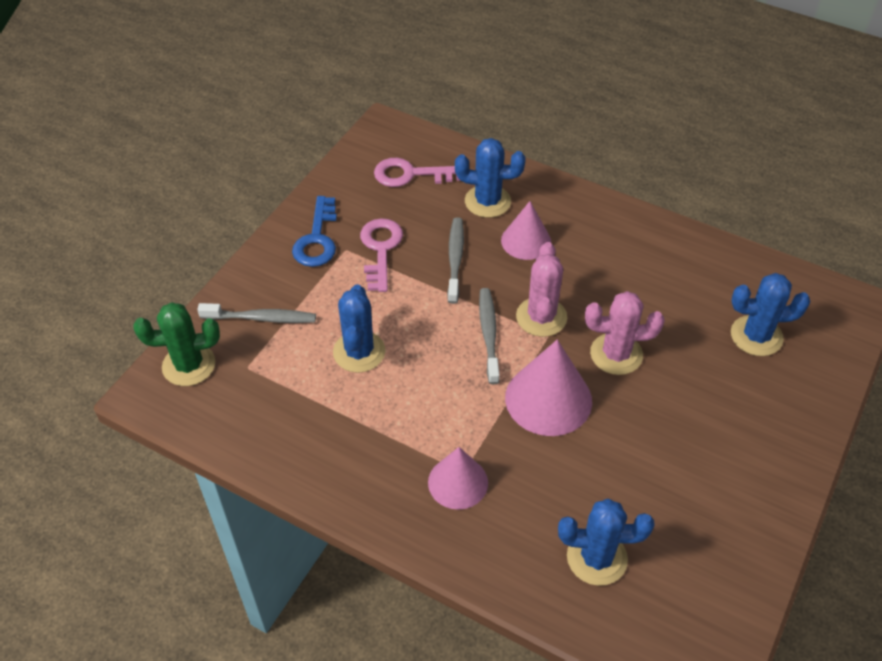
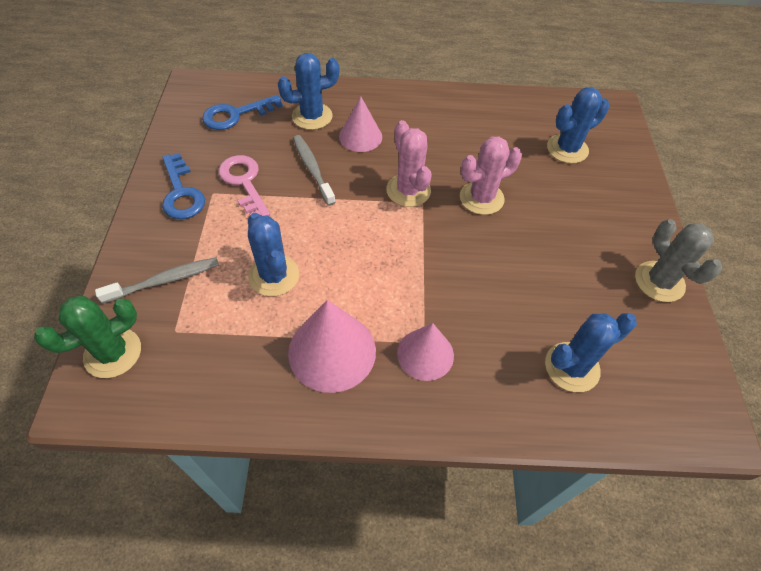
camera: 30 degrees left, 5 degrees up
(411, 174) = (236, 115): pink key -> blue key
(489, 335) = (376, 219): grey toothbrush -> none
(548, 399) = (454, 253): pink cone -> pink cone (332, 351)
(758, 519) = (659, 281): none -> grey cactus

